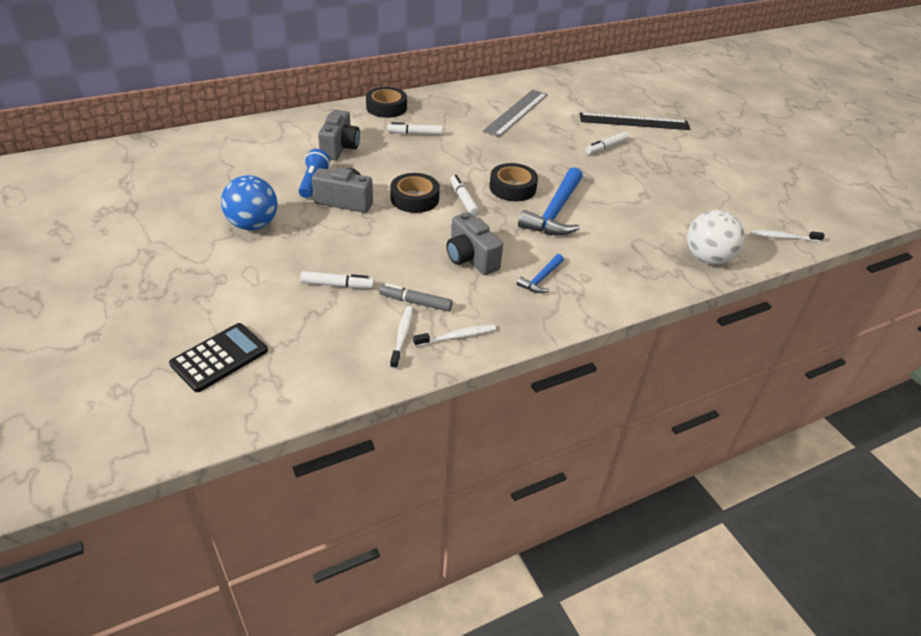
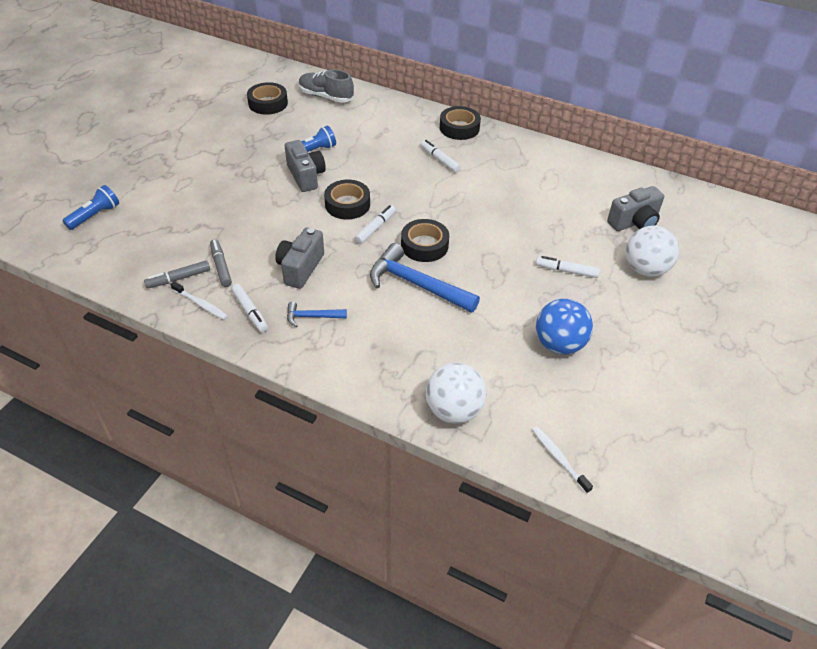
camera: 55 degrees right, 5 degrees up
(198, 173) = (268, 103): none -> black tape
(219, 357) = (95, 216): black calculator -> blue flashlight
(241, 141) = (326, 97): none -> grey shoe
(253, 225) = (235, 155): blue ball -> blue ball (559, 344)
(337, 285) = (206, 223): white marker -> white marker (250, 311)
(340, 148) = (371, 138): grey camera -> grey camera (634, 222)
(402, 336) = (178, 278): white toothbrush -> grey marker
(516, 112) = (552, 193): grey ruler -> none
(555, 212) = (417, 284): blue hammer -> blue hammer turned 45 degrees clockwise
(634, 121) = (645, 269): black ruler -> white ball

